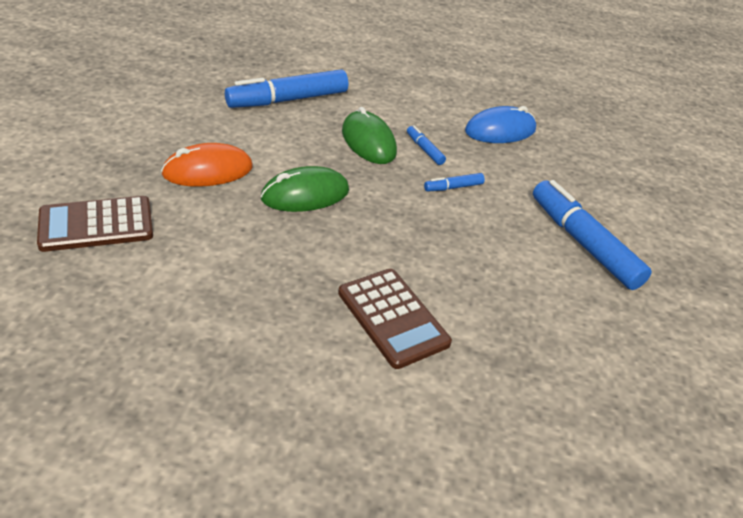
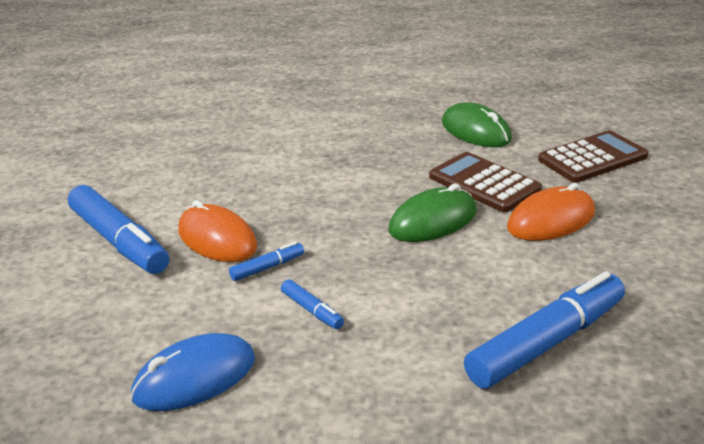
camera: 175 degrees right, 10 degrees down
(368, 141) = (393, 302): green mouse -> green mouse (476, 131)
(393, 318) = (310, 153): brown calculator -> brown calculator (484, 183)
(496, 223) = (217, 239): none -> orange mouse

